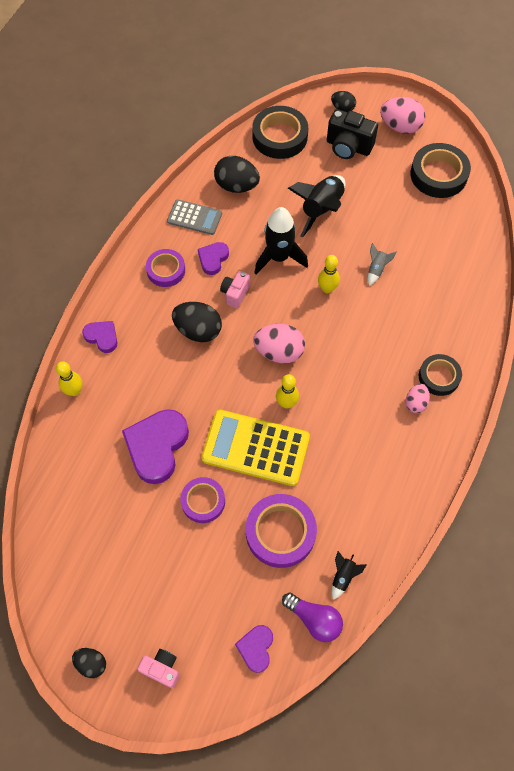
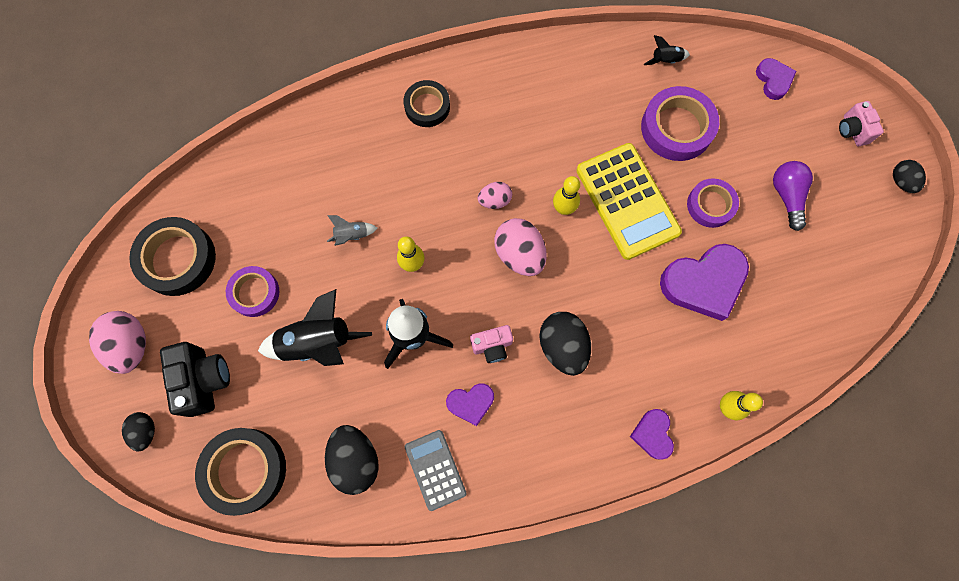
camera: 130 degrees left, 10 degrees up
(166, 270) = (525, 440): purple tape -> purple tape (254, 293)
(256, 648) = (773, 80): purple heart -> purple heart turned 75 degrees counterclockwise
(314, 619) = (715, 58): purple light bulb -> purple light bulb (786, 196)
(415, 403) = (469, 108): pink egg -> pink egg (495, 200)

